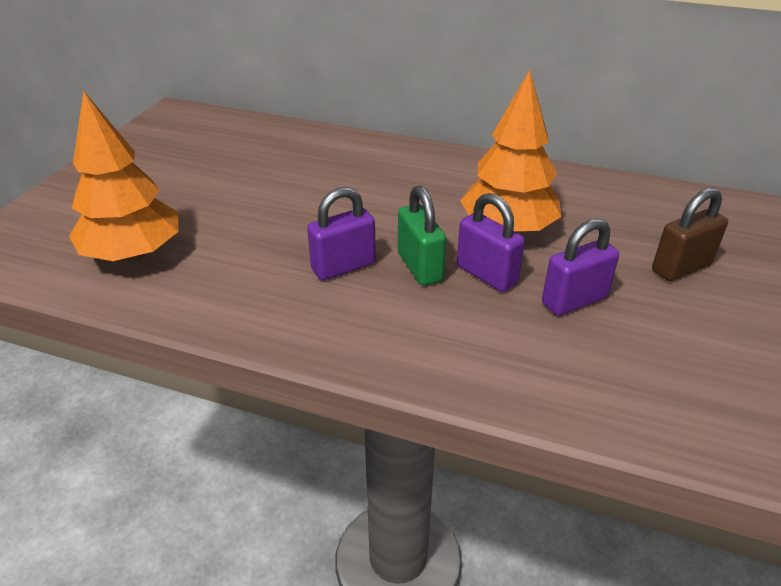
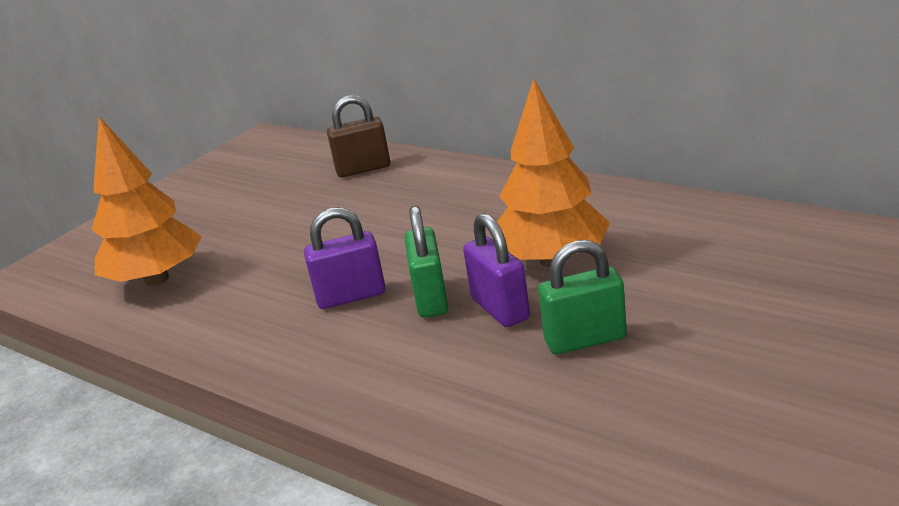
camera: 20 degrees right, 10 degrees down
(574, 300) = (585, 340): purple padlock -> green padlock
(681, 267) = (741, 307): brown padlock -> brown padlock (363, 169)

